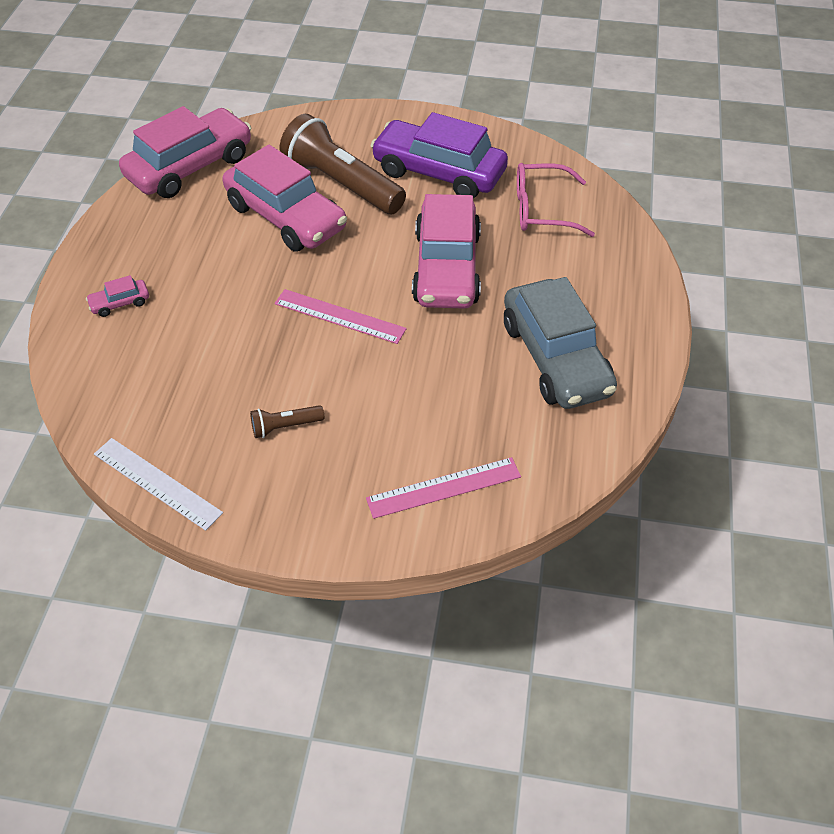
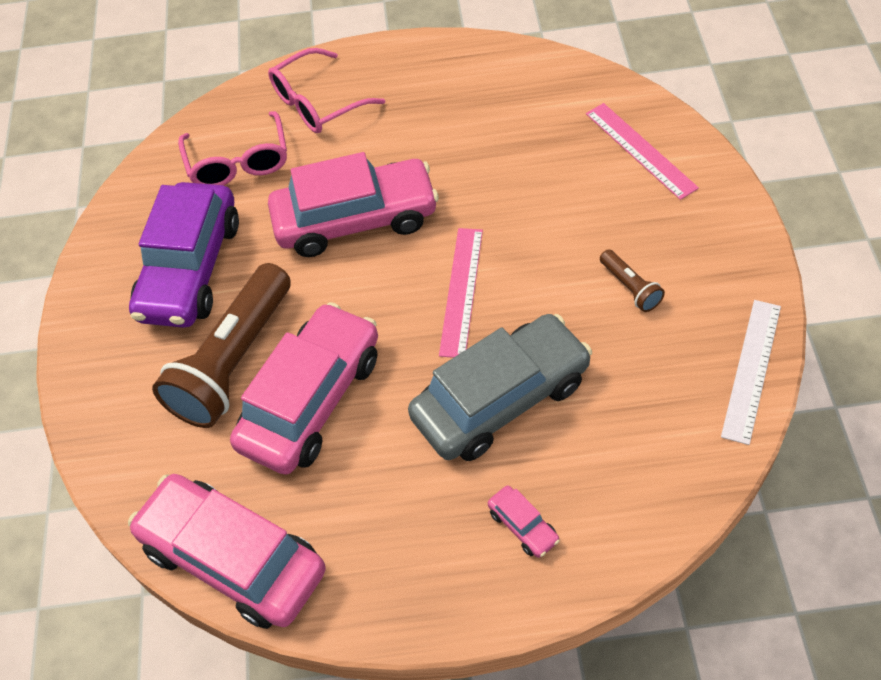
camera: 100 degrees left, 5 degrees up
(556, 358) = (453, 109): grey car -> grey car (500, 399)
(597, 267) = (317, 103): none -> pink glasses

